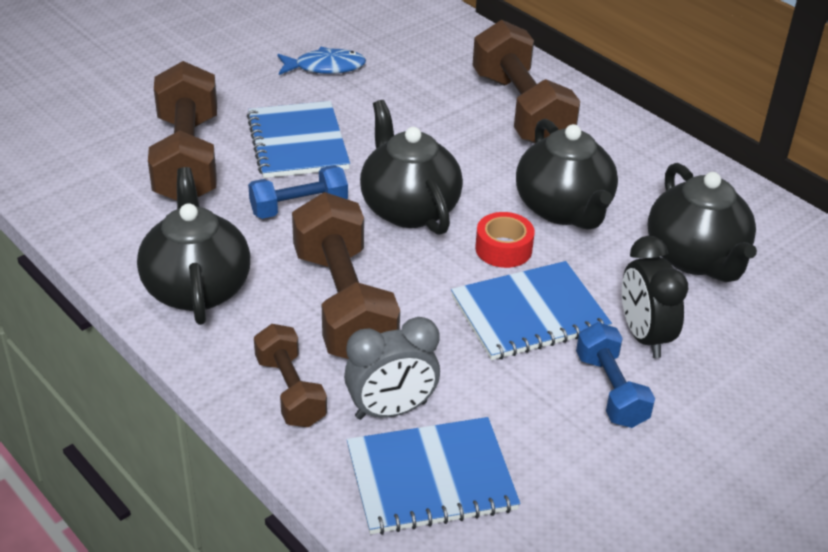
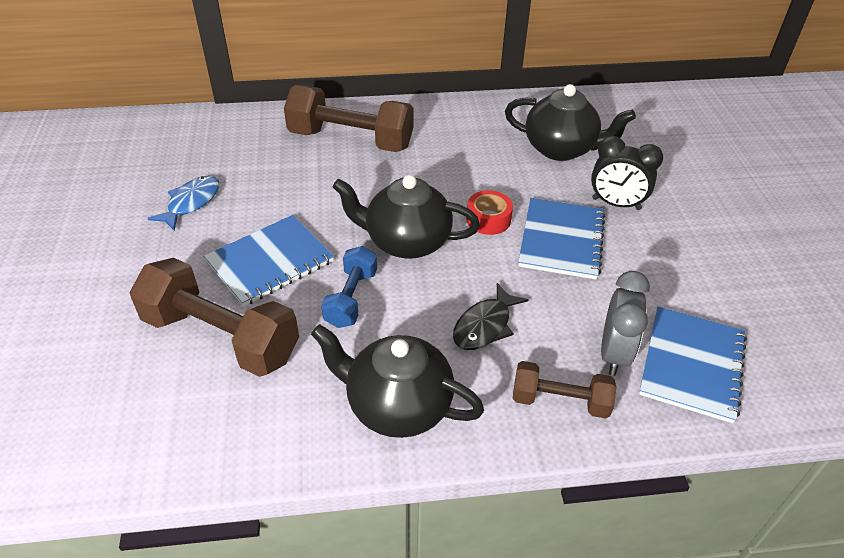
camera: 55 degrees left, 5 degrees up
(298, 142) = (270, 261): blue notebook -> blue notebook turned 60 degrees counterclockwise
(344, 304) = (485, 326): brown dumbbell -> black fish
(563, 209) = (471, 174): black teapot -> none
(611, 390) = (655, 242): blue dumbbell -> none

